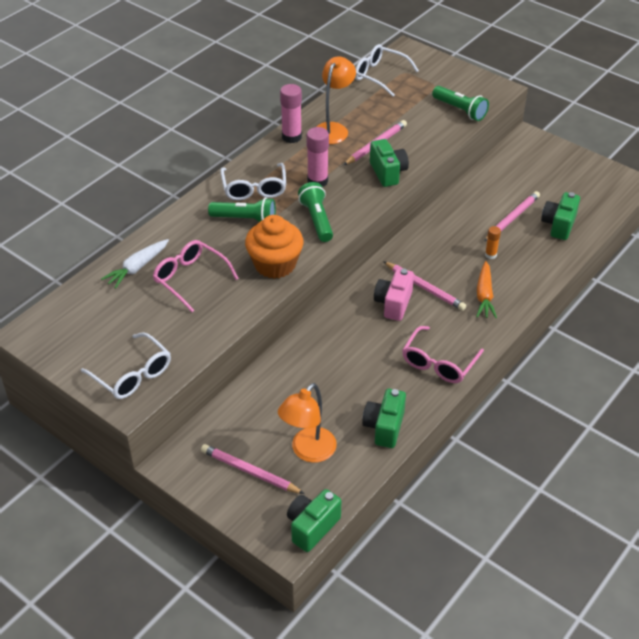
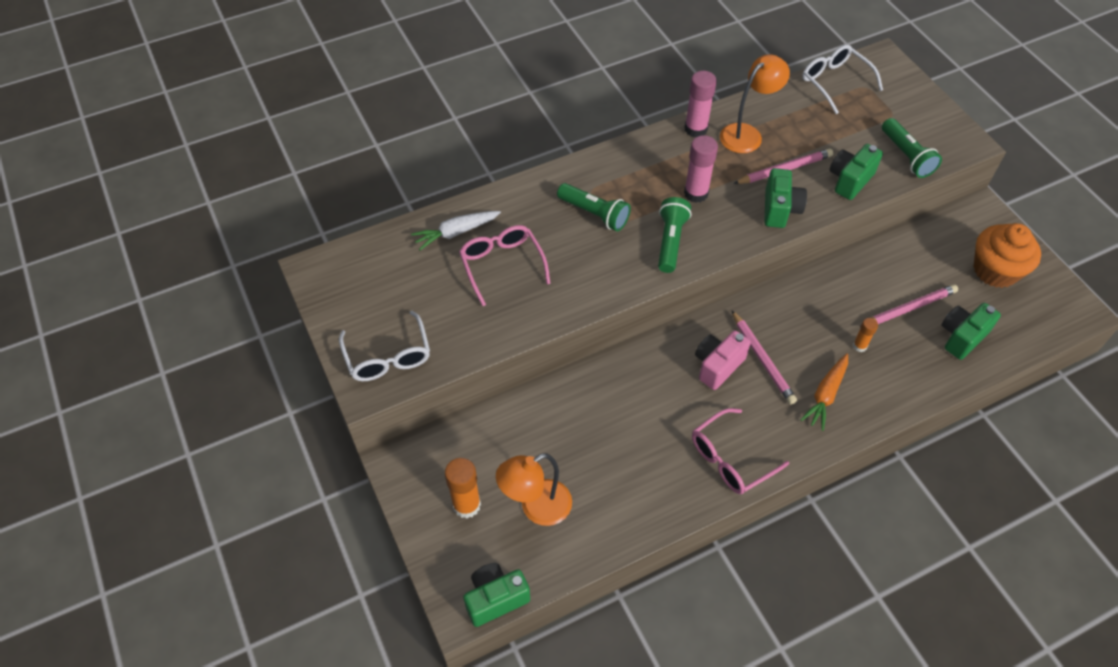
camera: 25 degrees right, 10 degrees up
(250, 471) = (466, 505): pink pencil -> orange glue stick
(254, 188) = (623, 179): white glasses -> none
(275, 264) = (597, 280): orange cupcake -> orange cupcake (995, 270)
(384, 427) = (631, 513): green camera -> green camera (850, 180)

